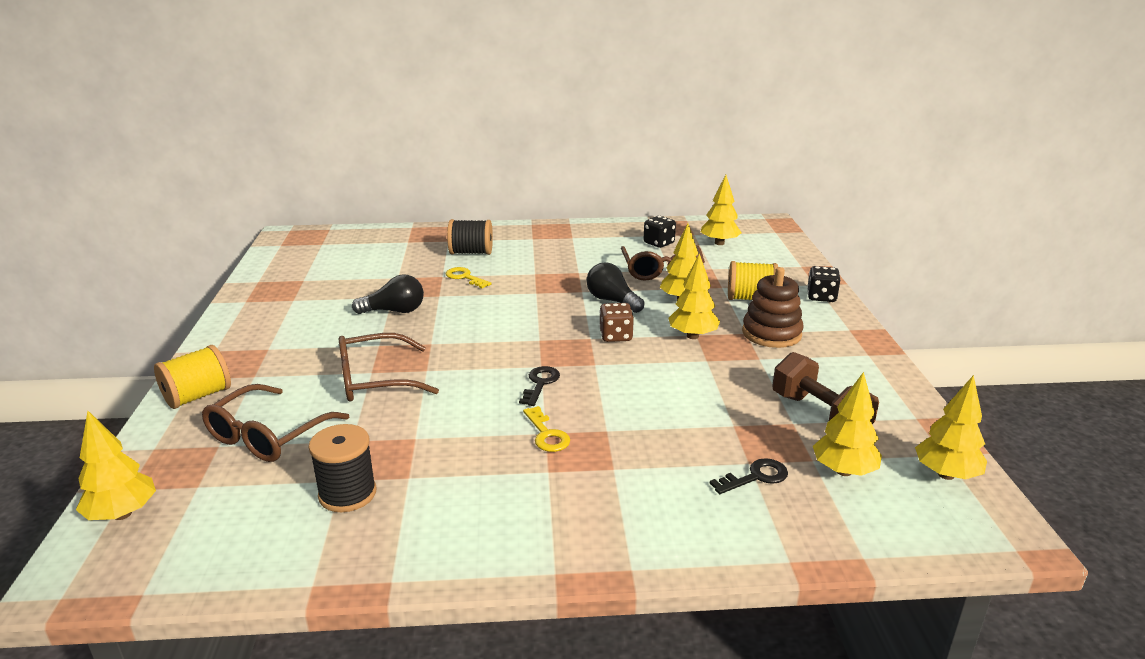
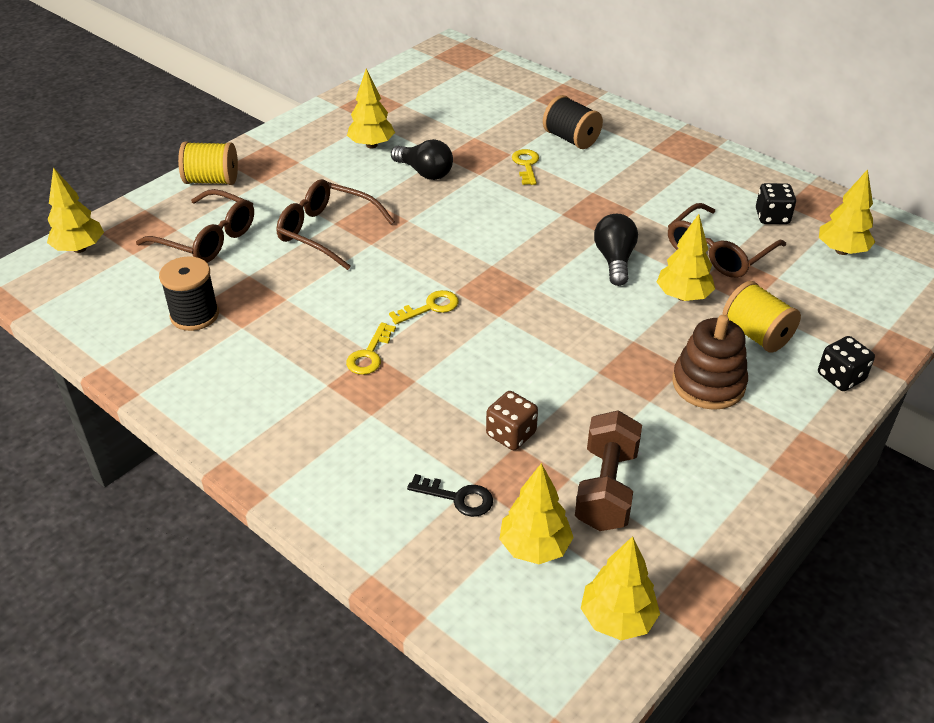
camera: 45 degrees right, 15 degrees up
(266, 436) = (208, 239): brown glasses -> brown glasses turned 135 degrees counterclockwise
(540, 384) = (430, 307): black key -> yellow key
(616, 336) = (559, 299): brown dice -> brown dice (511, 434)
(692, 336) = (627, 340): yellow tree -> yellow tree (371, 145)

